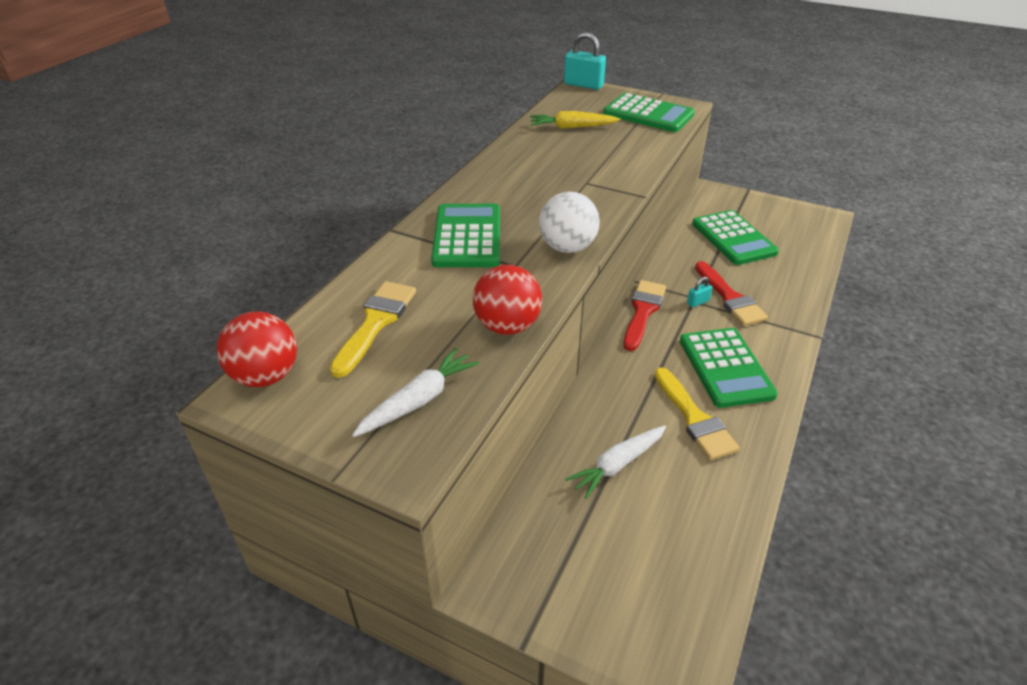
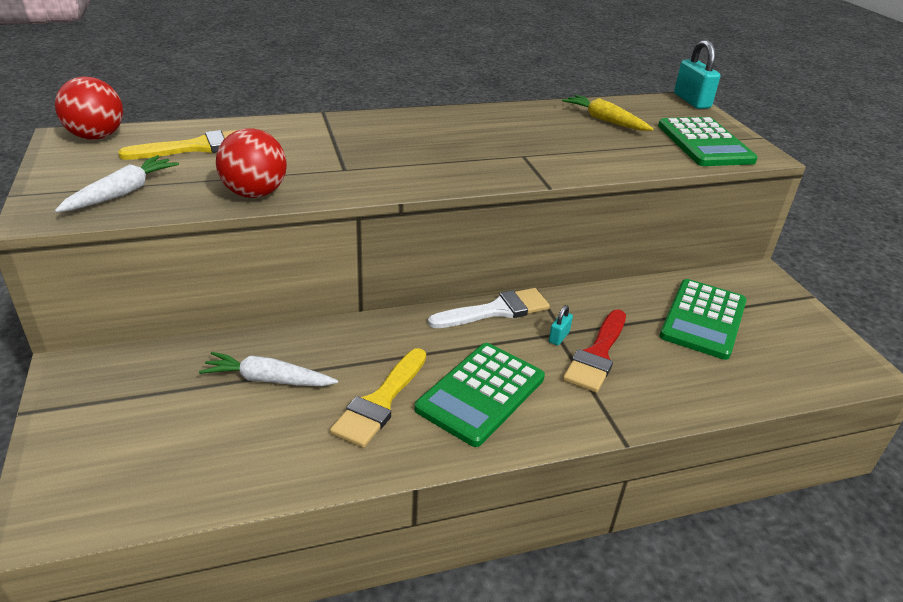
camera: 45 degrees right, 5 degrees down
(418, 400) = (122, 193): white carrot -> white carrot turned 60 degrees counterclockwise
(467, 236) = (356, 139): green calculator -> none
(567, 247) = (404, 180): white ball -> none
(643, 311) = (496, 310): red brush -> white brush
(698, 302) = (559, 337): turquoise padlock -> turquoise padlock turned 75 degrees counterclockwise

